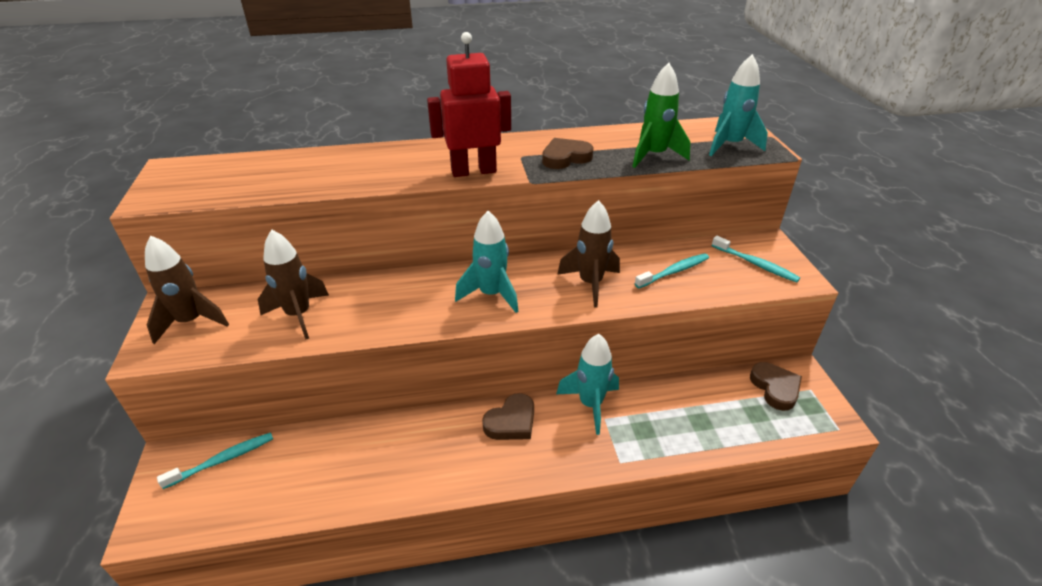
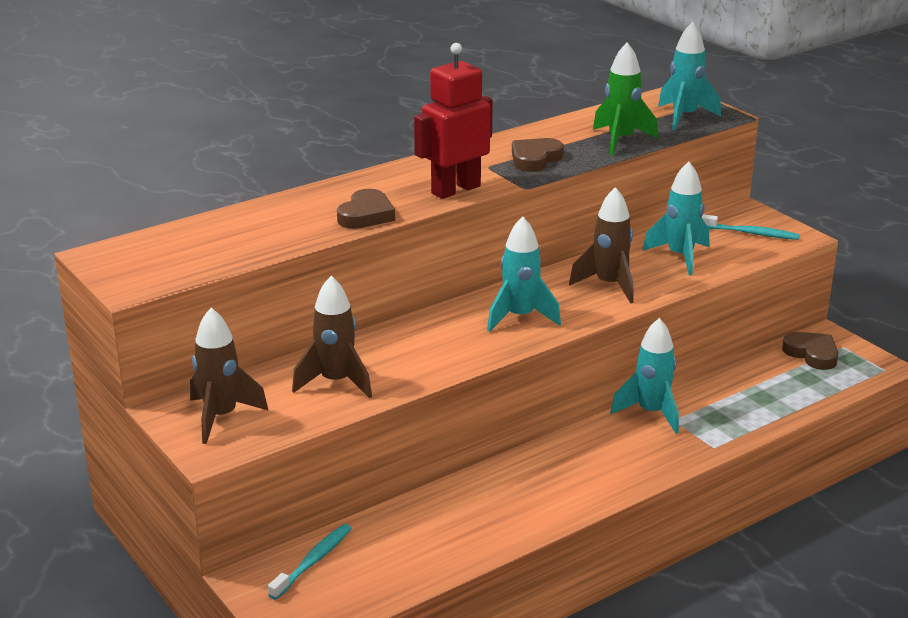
camera: 25 degrees left, 10 degrees down
(511, 422) = (586, 447): brown heart -> brown heart (366, 215)
(674, 271) = (680, 257): turquoise toothbrush -> turquoise rocket

